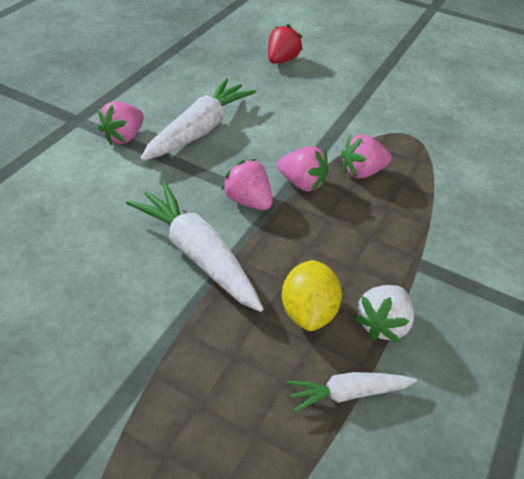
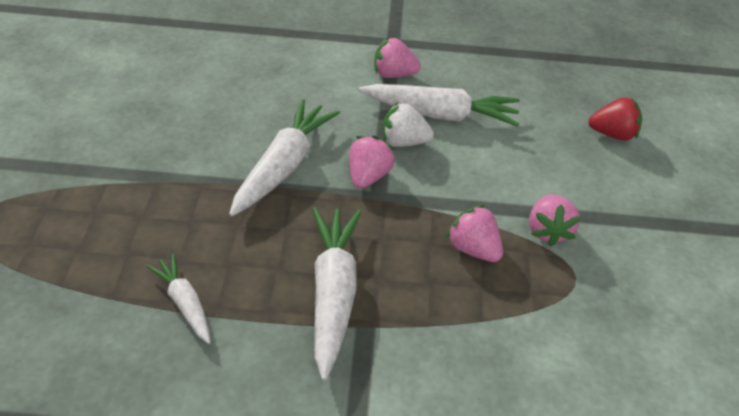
camera: 65 degrees right, 0 degrees up
(302, 183) = (419, 206): pink strawberry -> pink strawberry (548, 231)
(308, 311) = (259, 254): yellow lemon -> none
(377, 272) = (333, 294): none -> white carrot
(382, 323) = (271, 311): white strawberry -> white strawberry (403, 142)

